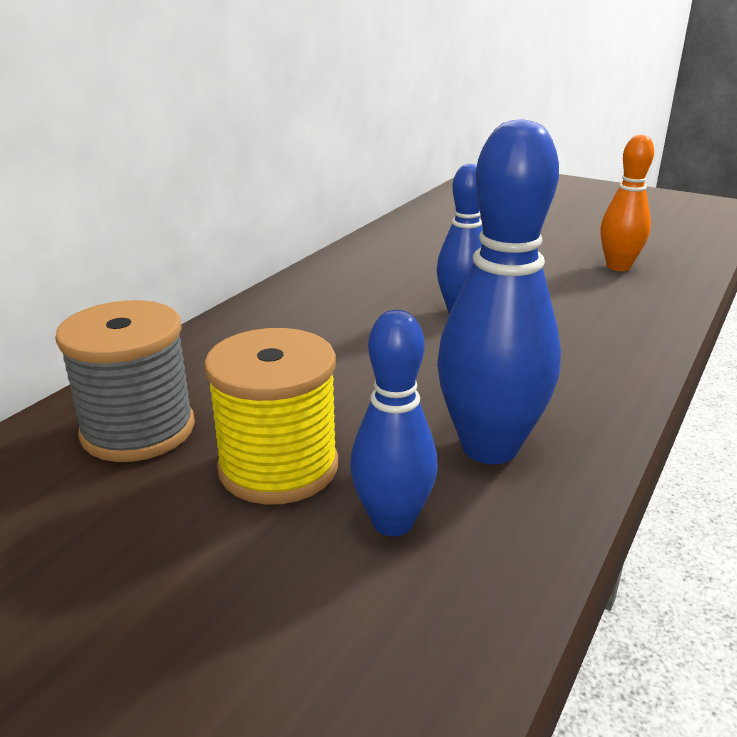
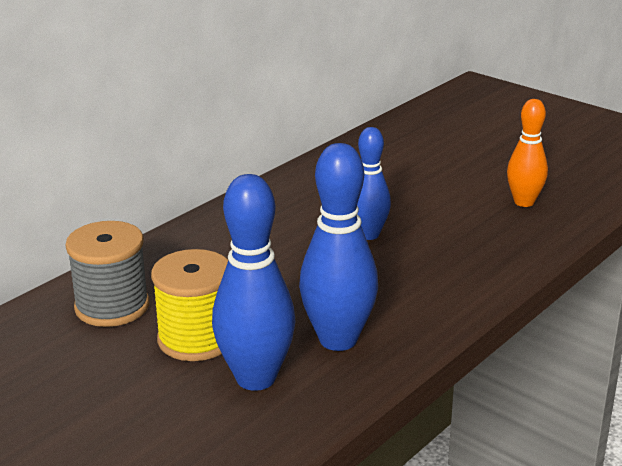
camera: 10 degrees right, 0 degrees up
(392, 522) = (256, 378): blue bowling pin -> blue bowling pin, size x1.57

